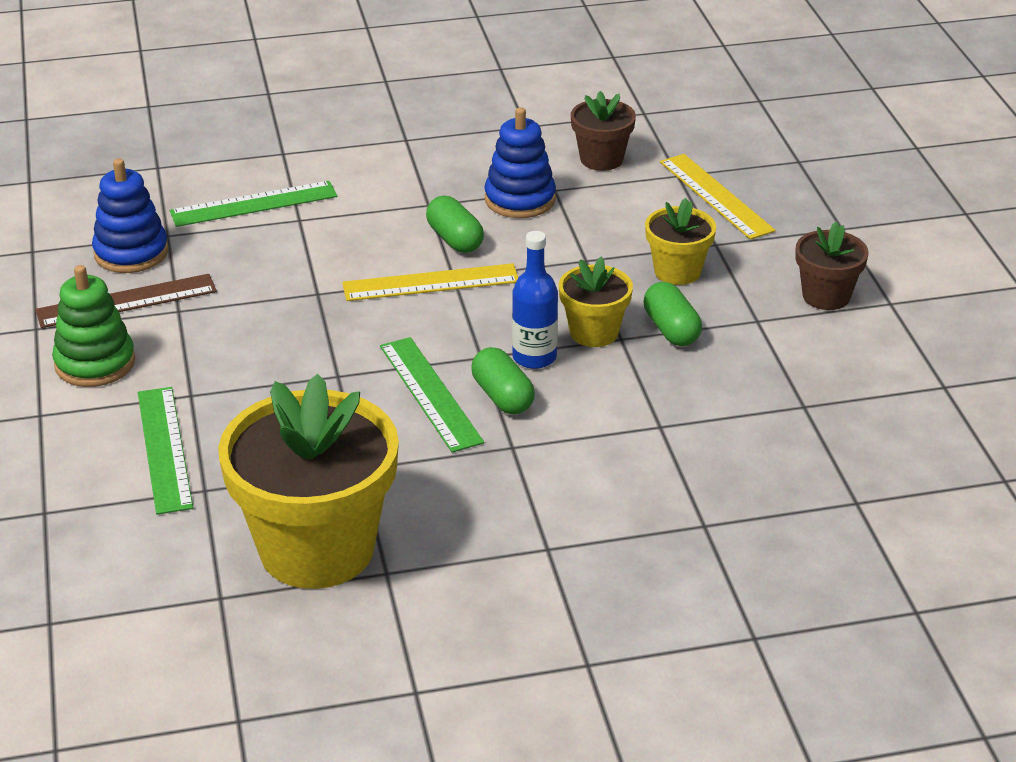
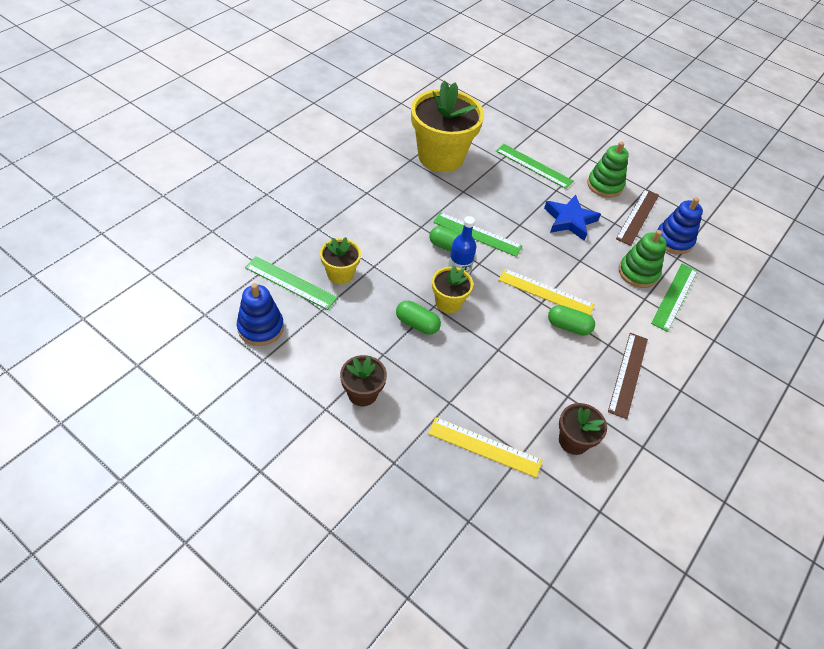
camera: 135 degrees right, 15 degrees up
(245, 344) = (569, 220): none -> blue star
(257, 245) = (638, 273): none -> green stacking toy
(430, 282) = (545, 292): yellow ruler -> yellow ruler turned 75 degrees clockwise
(448, 173) = (628, 374): none -> brown ruler
(520, 199) = (574, 376): blue stacking toy -> blue stacking toy (260, 327)
(677, 271) = (449, 367): yellow flower pot -> yellow flower pot (340, 274)
(826, 462) = (291, 282): none -> green ruler

